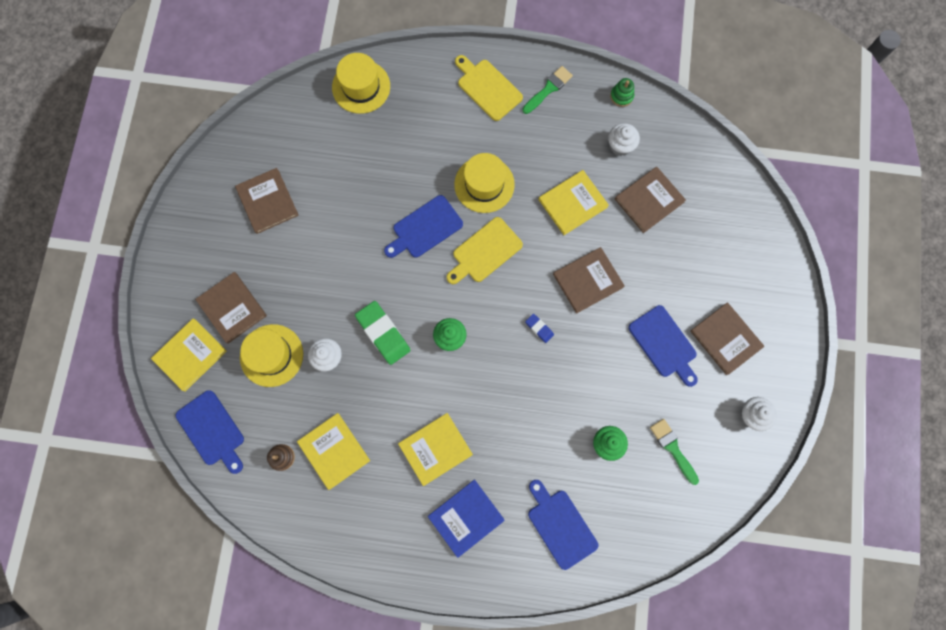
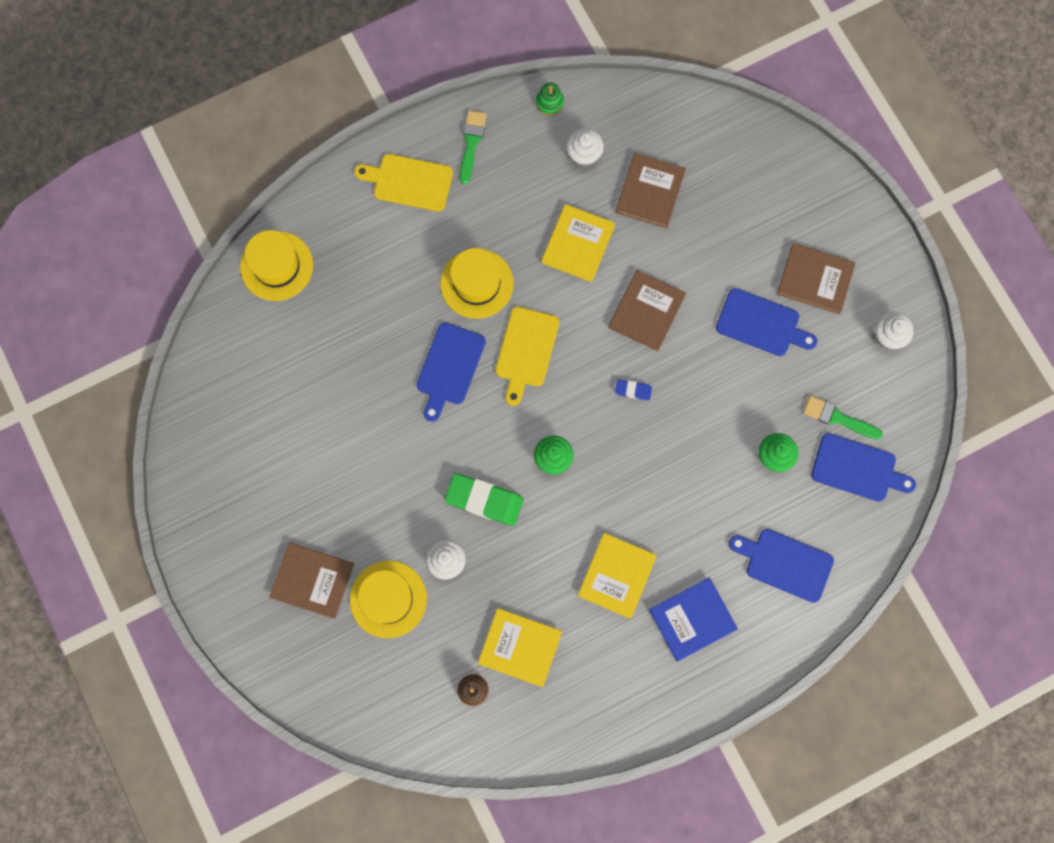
camera: 35 degrees left, 0 degrees up
(190, 355) = (304, 656): yellow book -> none
(212, 430) = (384, 714): blue cutting board -> blue cutting board (857, 469)
(267, 202) = (267, 449): brown book -> none
(466, 517) = (692, 619): blue book -> blue book turned 45 degrees clockwise

